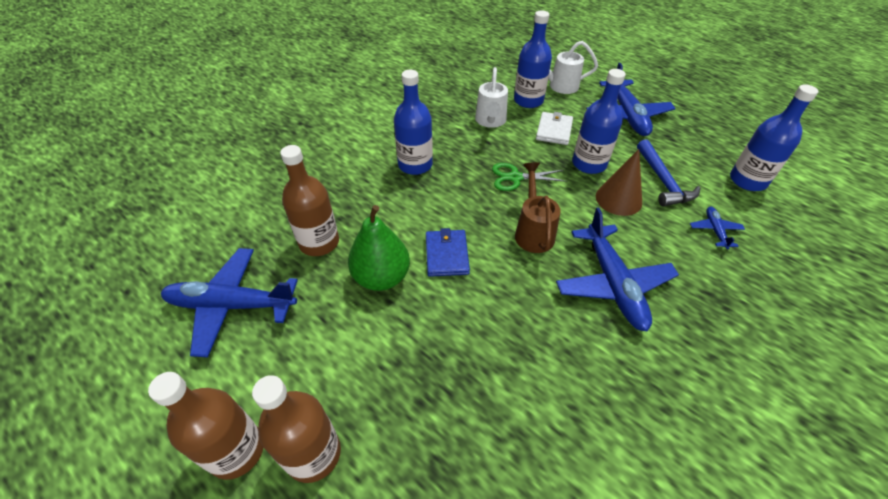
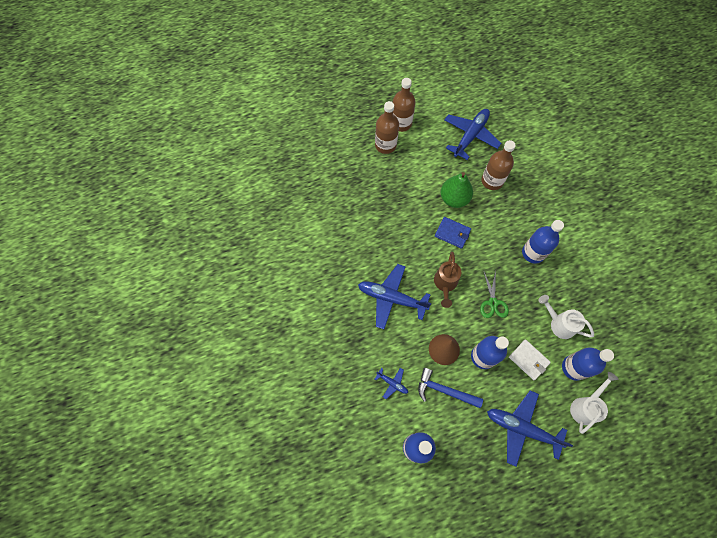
camera: 120 degrees right, 20 degrees up
(515, 177) = (493, 302): green scissors -> green scissors turned 150 degrees clockwise
(533, 231) = (445, 284): brown watering can -> brown watering can turned 75 degrees clockwise

